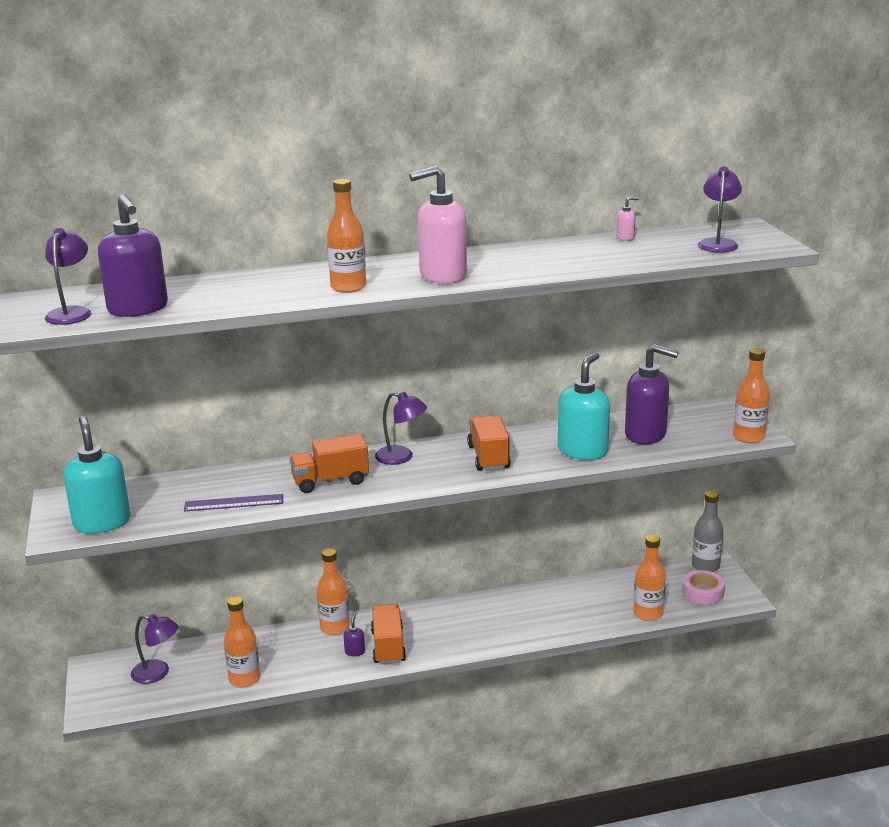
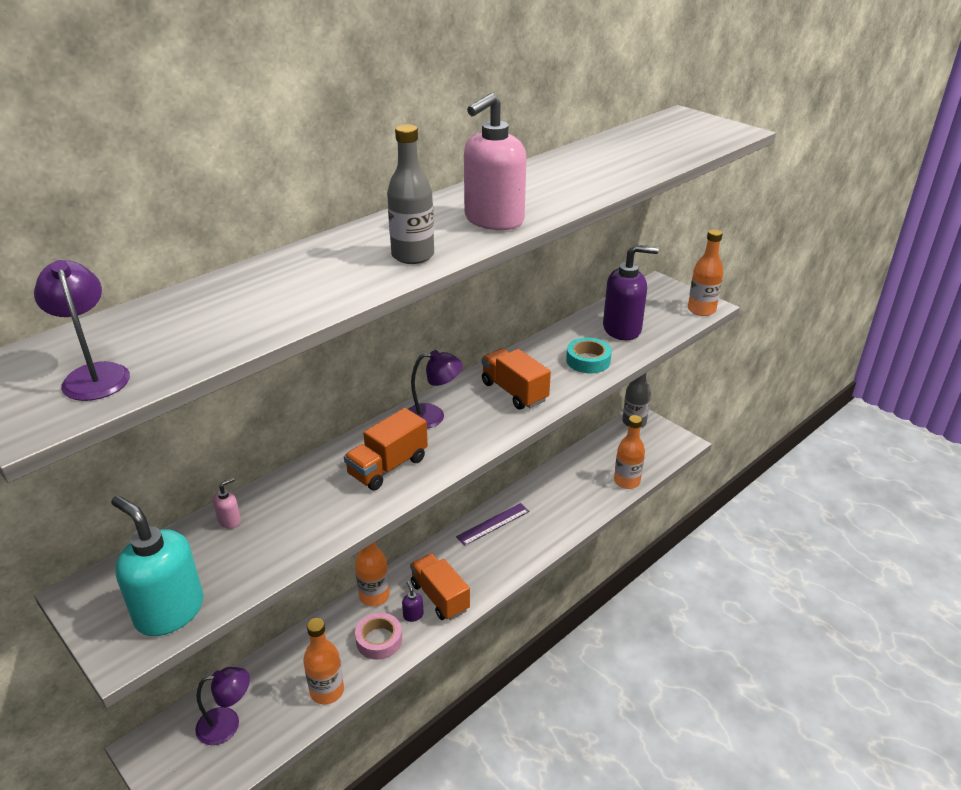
camera: 30 degrees left, 10 degrees up
(138, 309) = (187, 346): purple soap dispenser -> none
(234, 503) = (307, 529): purple ruler -> purple ruler (493, 524)
(348, 287) = (412, 255): orange bottle -> grey bottle
(582, 451) = (588, 360): turquoise soap dispenser -> turquoise tape
(625, 238) = (603, 144): pink soap dispenser -> pink soap dispenser (230, 521)
(702, 592) = (650, 447): pink tape -> pink tape (379, 640)
(718, 243) = (687, 136): purple lamp -> none

